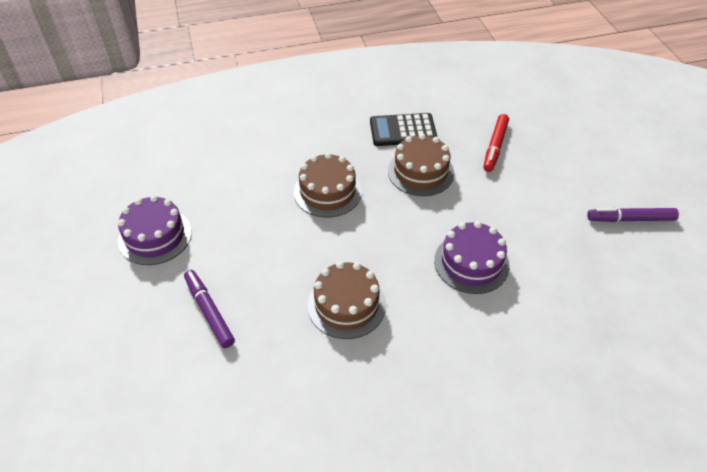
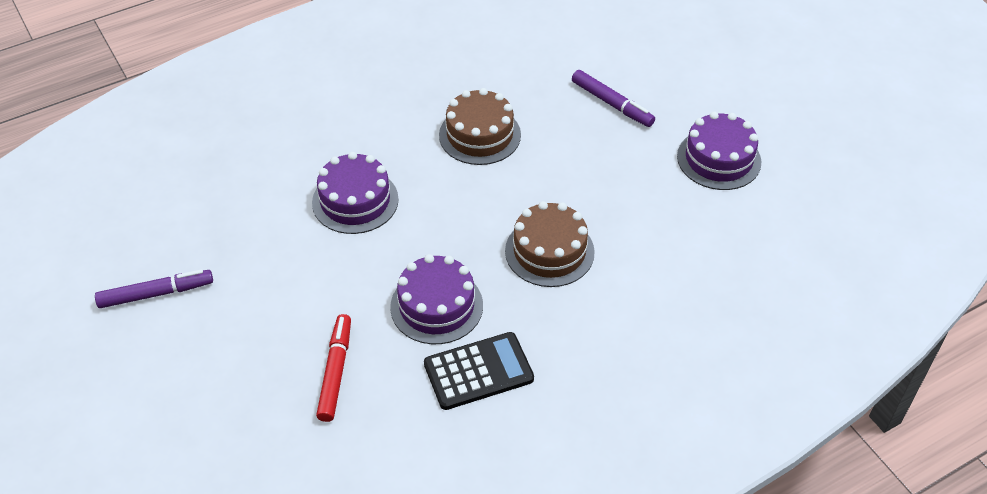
camera: 165 degrees right, 0 degrees up
(420, 172) = (436, 306): brown cake -> purple cake

